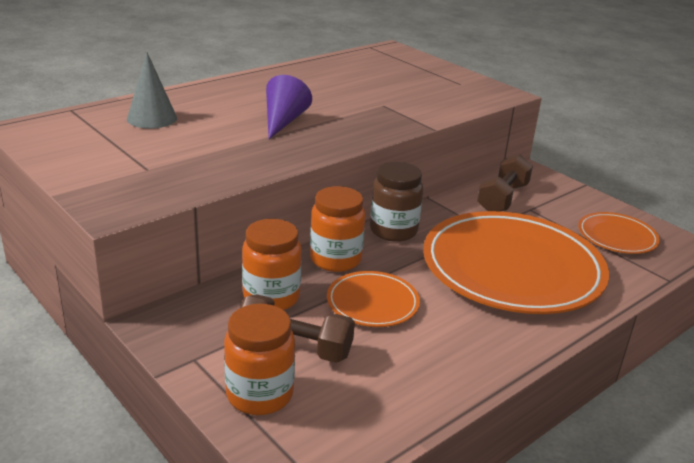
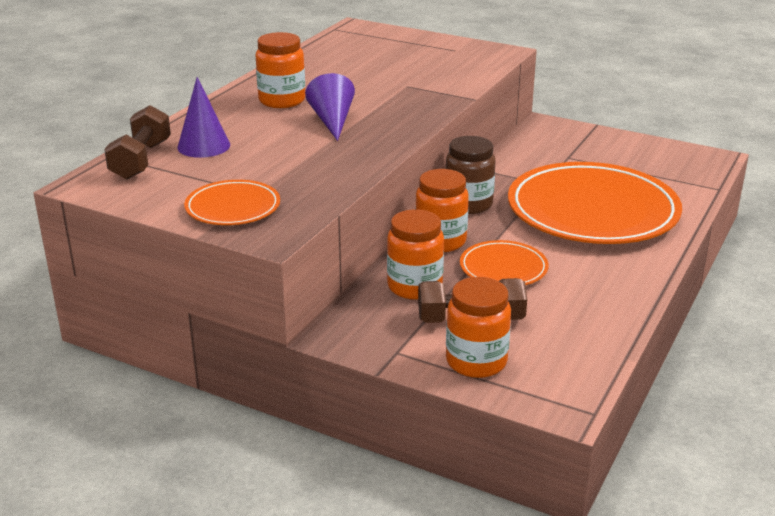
camera: 20 degrees left, 0 degrees up
(152, 118) = (204, 146): grey cone -> purple cone
(259, 95) = (282, 101): none -> orange jar
(502, 198) = (537, 153): brown dumbbell -> brown dumbbell (141, 160)
(617, 236) = (654, 163): orange plate -> orange plate (233, 207)

